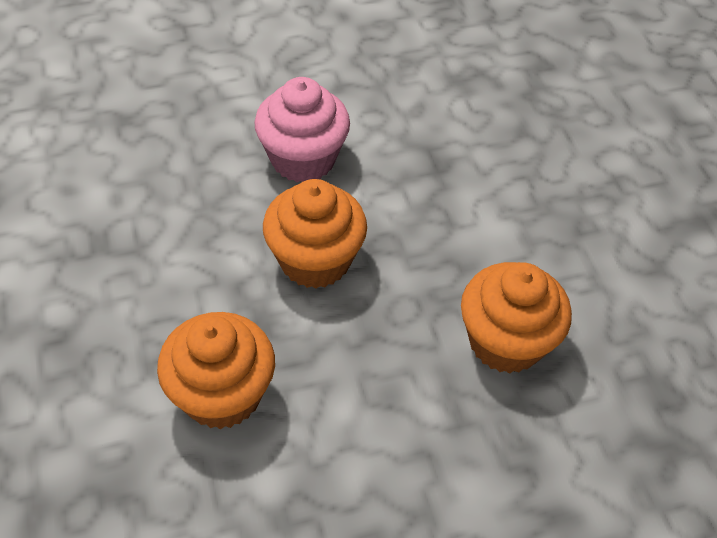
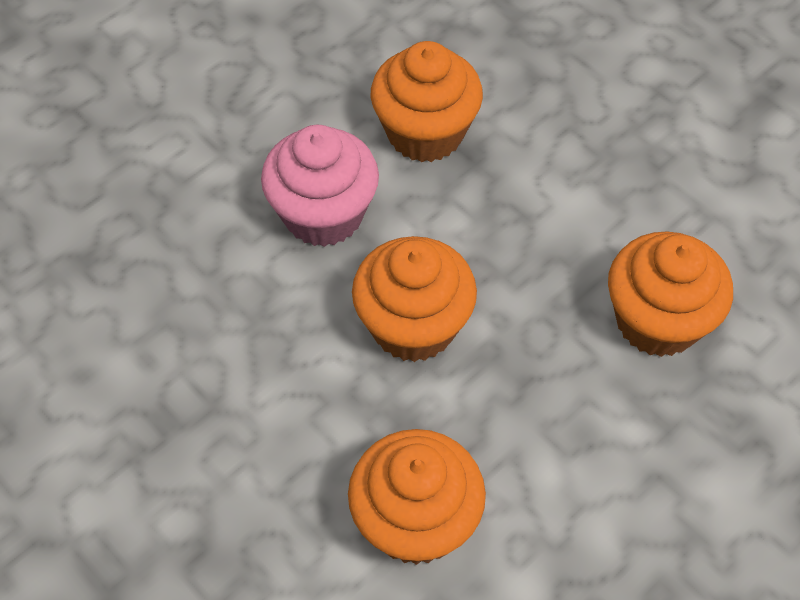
camera: 25 degrees left, 5 degrees up
(414, 136) = (425, 132): none -> orange cupcake

